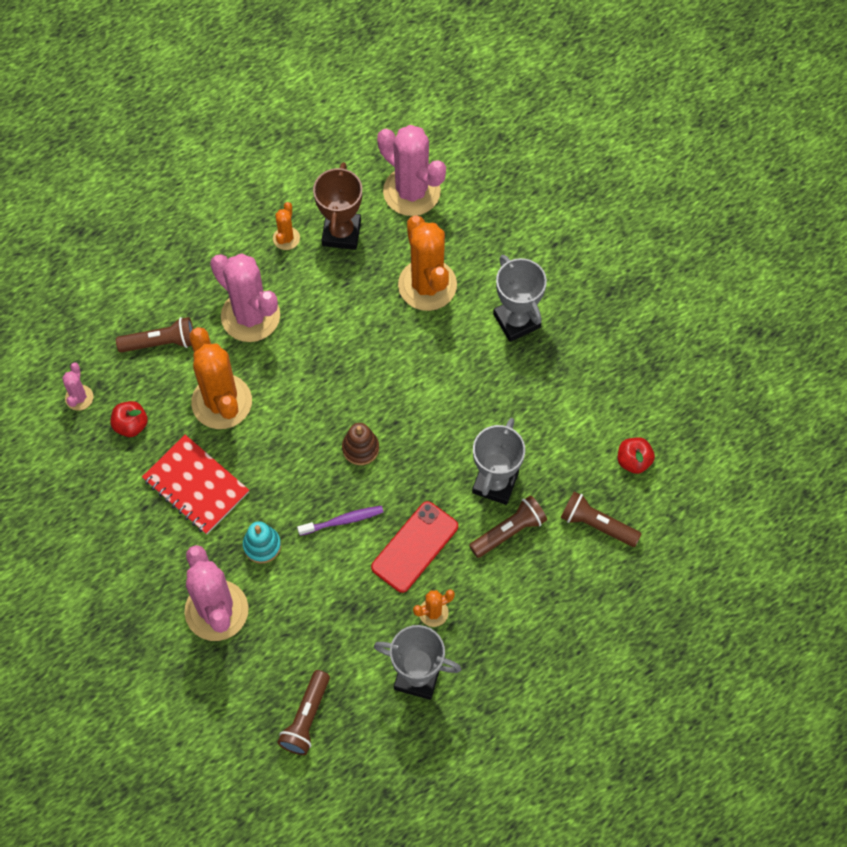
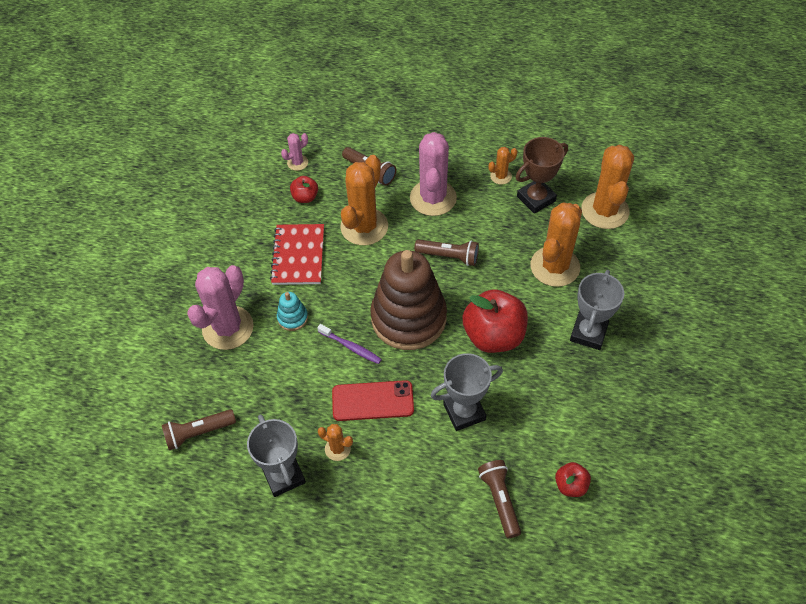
camera: 50 degrees right, 10 degrees down
(360, 448) = (408, 318): brown stacking toy -> brown stacking toy, size x2.44
(411, 191) = (605, 210): pink cactus -> orange cactus
(446, 396) = (493, 336): none -> red apple
(509, 531) = (439, 448): brown flashlight -> brown flashlight (449, 256)

